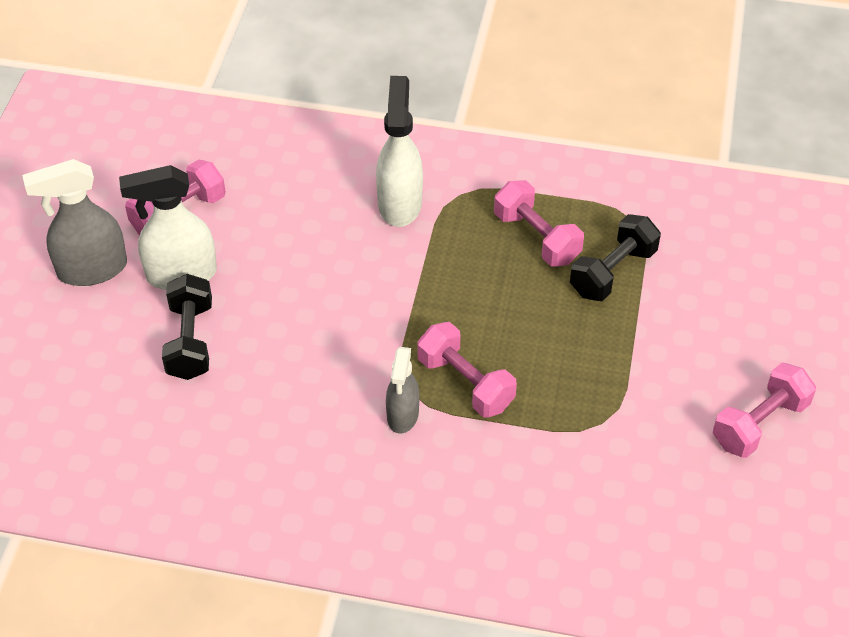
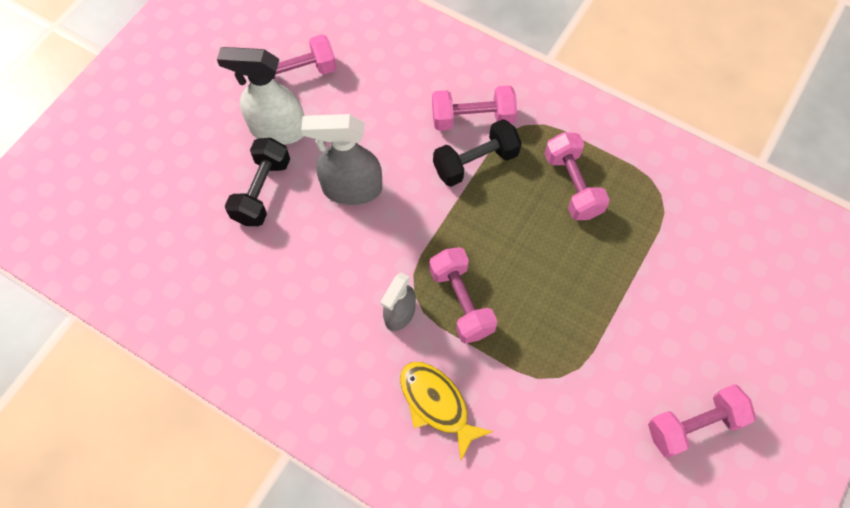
camera: 20 degrees right, 15 degrees up
(92, 269) = (212, 104): grey spray bottle -> grey spray bottle (351, 189)
(400, 203) = (472, 118): white spray bottle -> pink dumbbell
(482, 489) = (437, 404): none -> yellow fish
(613, 272) = (624, 238): black dumbbell -> black dumbbell (475, 162)

